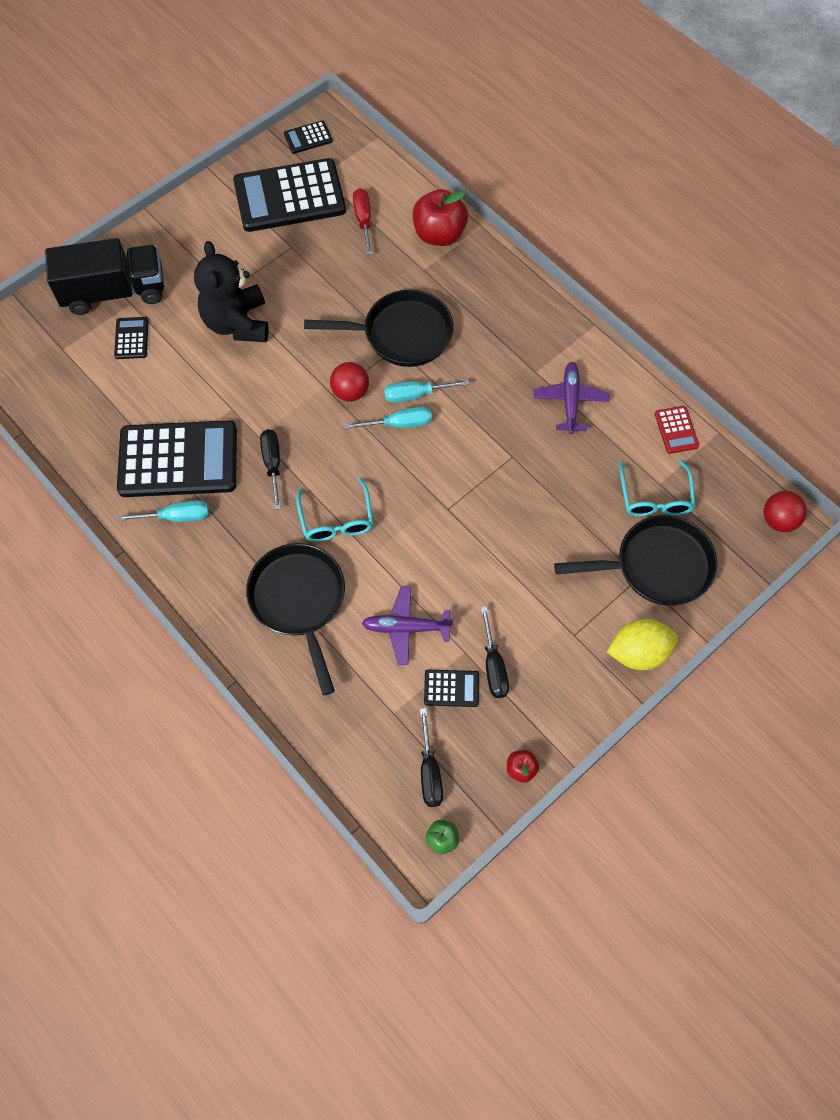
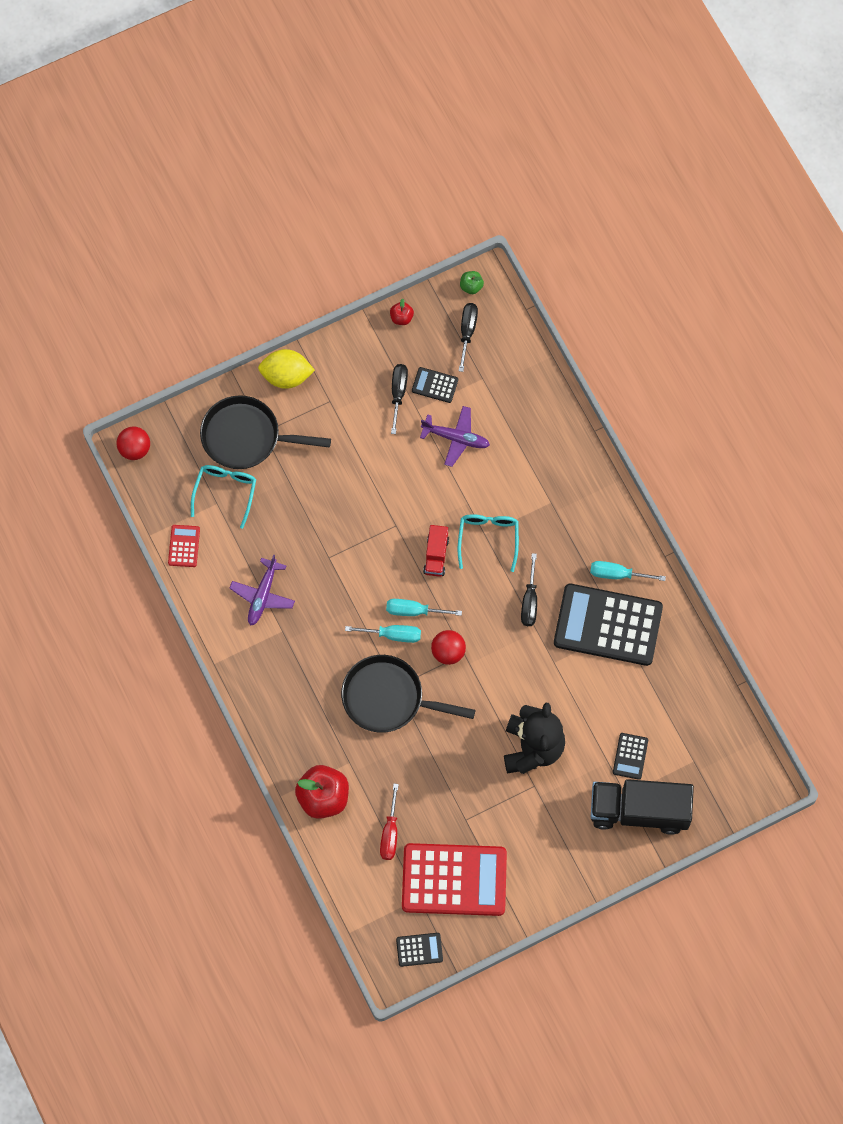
camera: 165 degrees left, 5 degrees up
(289, 196) = (454, 880): black calculator -> red calculator
(299, 601) = (533, 479): black pan -> none
(392, 487) = (436, 555): none -> red truck

